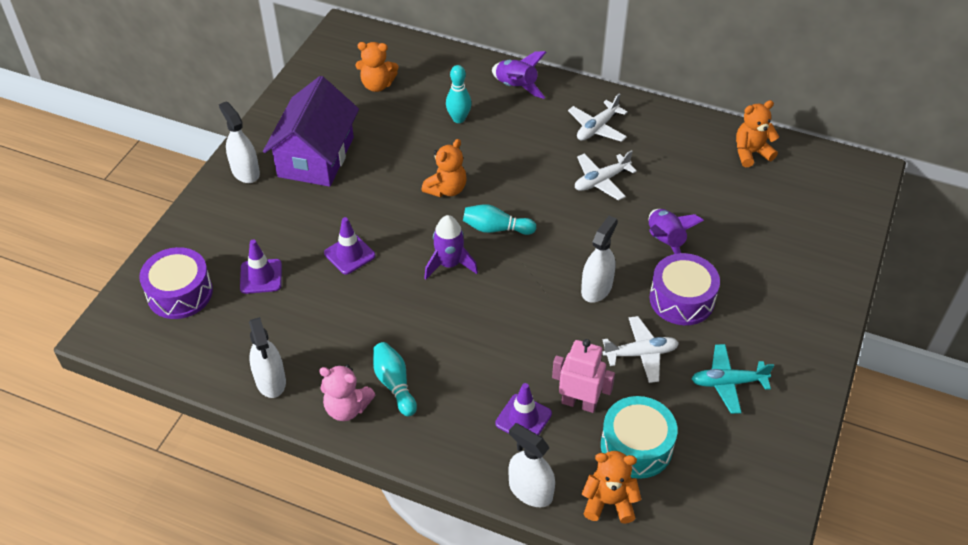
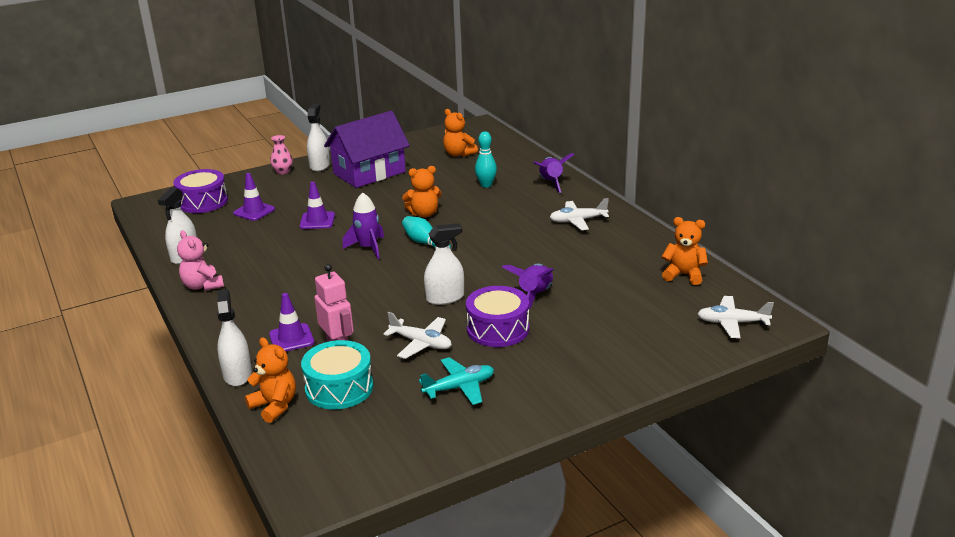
camera: 40 degrees right, 20 degrees down
(214, 201) = (283, 171): none -> pink vase
(394, 384) = (245, 287): turquoise bowling pin -> none
(601, 181) = (537, 247): white plane -> white plane (732, 323)
(728, 383) = (459, 387): turquoise plane -> turquoise plane turned 120 degrees clockwise

